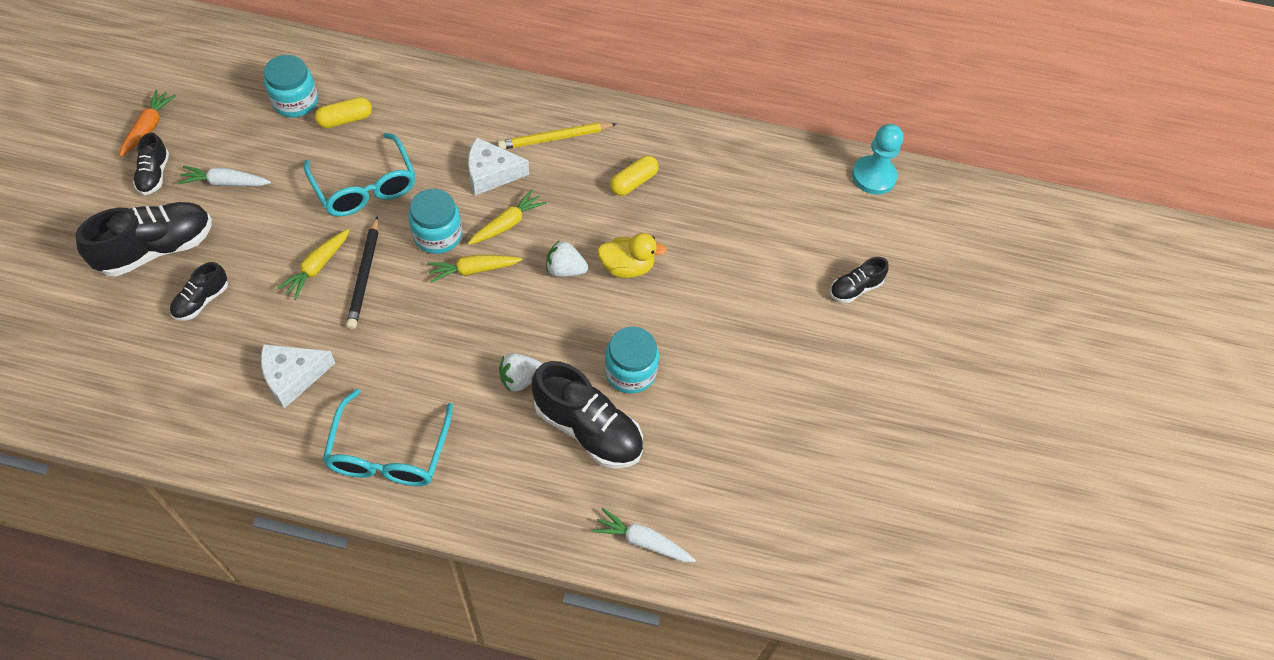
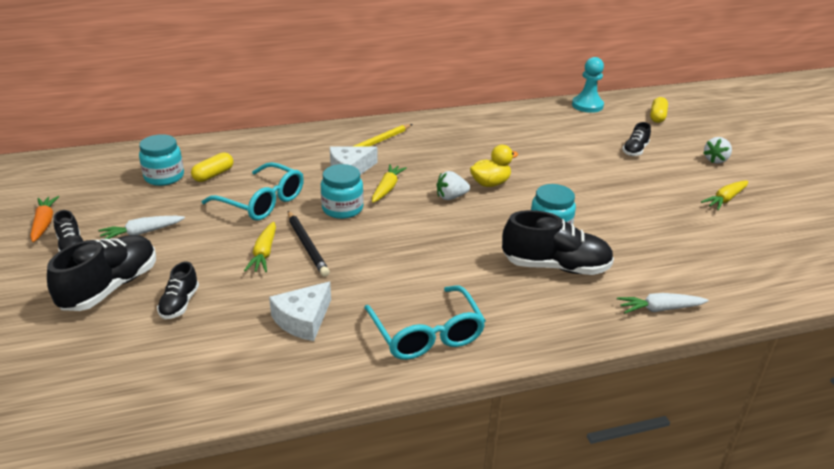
camera: 25 degrees left, 25 degrees down
(473, 270) = (387, 217): yellow carrot -> yellow carrot (725, 199)
(520, 379) = (480, 259): white strawberry -> white strawberry (715, 160)
(633, 182) = (450, 146): yellow capsule -> yellow capsule (657, 116)

